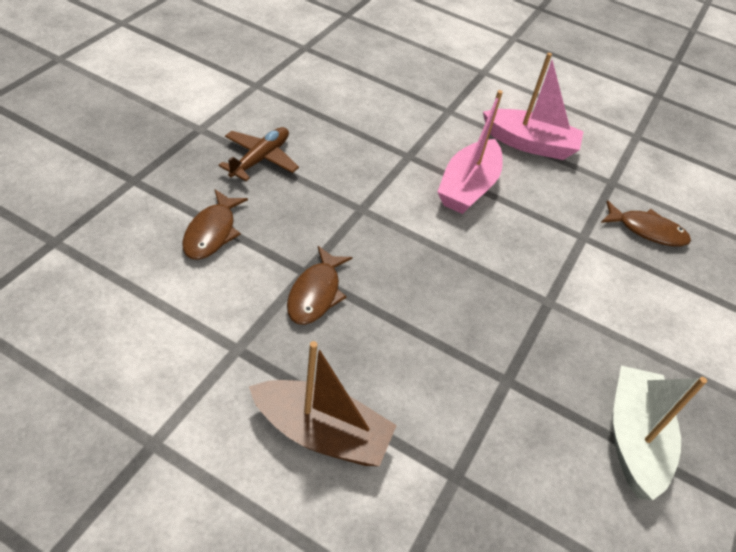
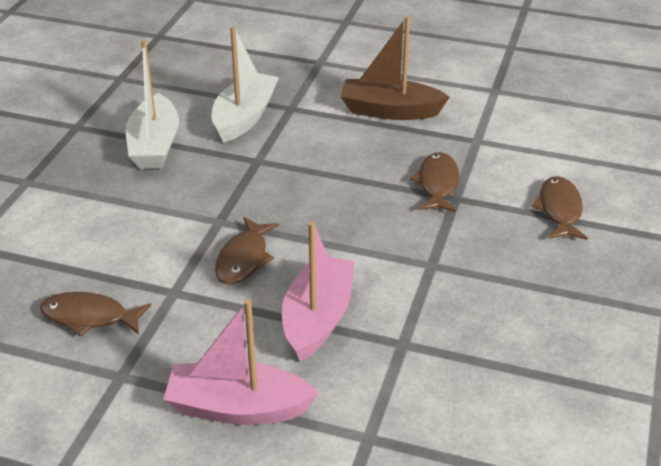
camera: 175 degrees right, 10 degrees down
(260, 159) = (571, 292): brown plane -> none
(521, 470) = (244, 117): none -> white boat
(524, 253) = (244, 259): none -> brown fish

